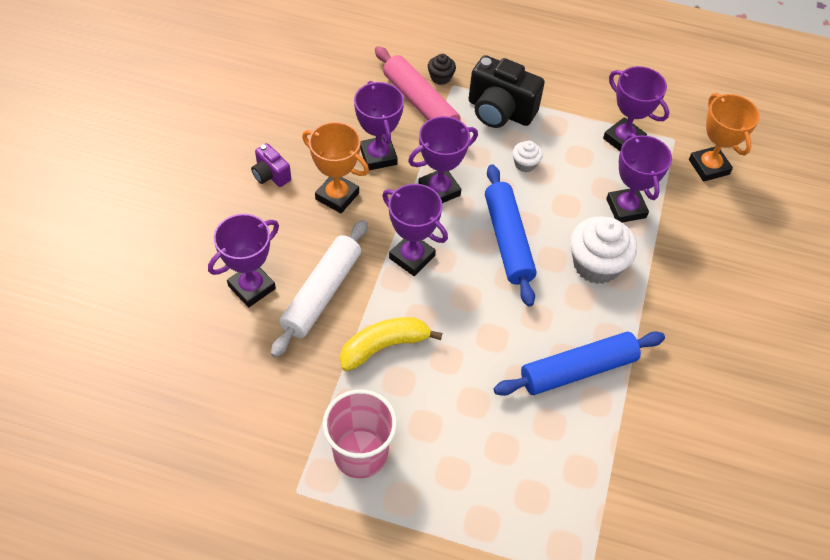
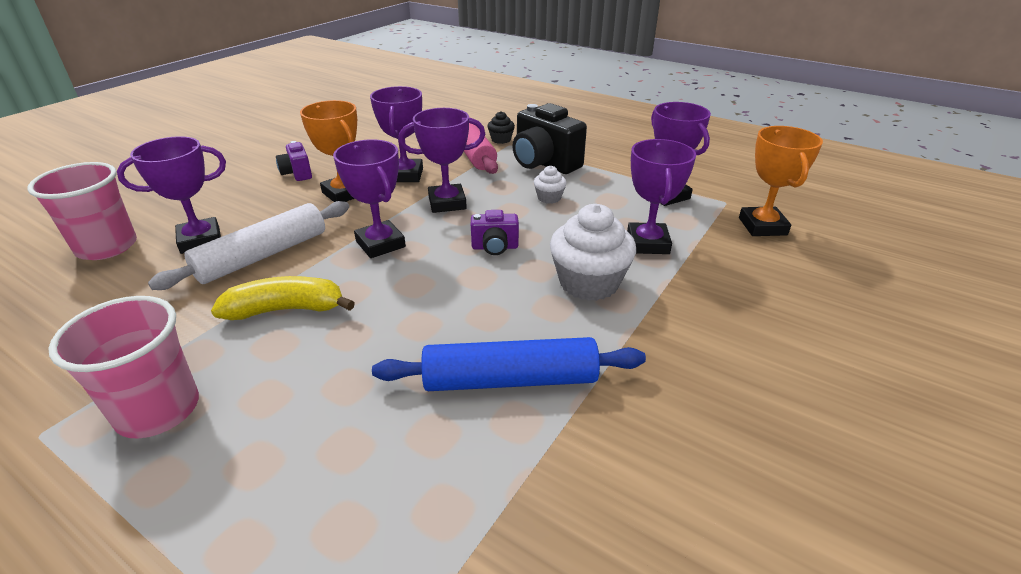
camera: 20 degrees right, 20 degrees down
(174, 315) = (107, 247): none -> pink cup
(508, 240) = (495, 247): blue rolling pin -> purple camera

